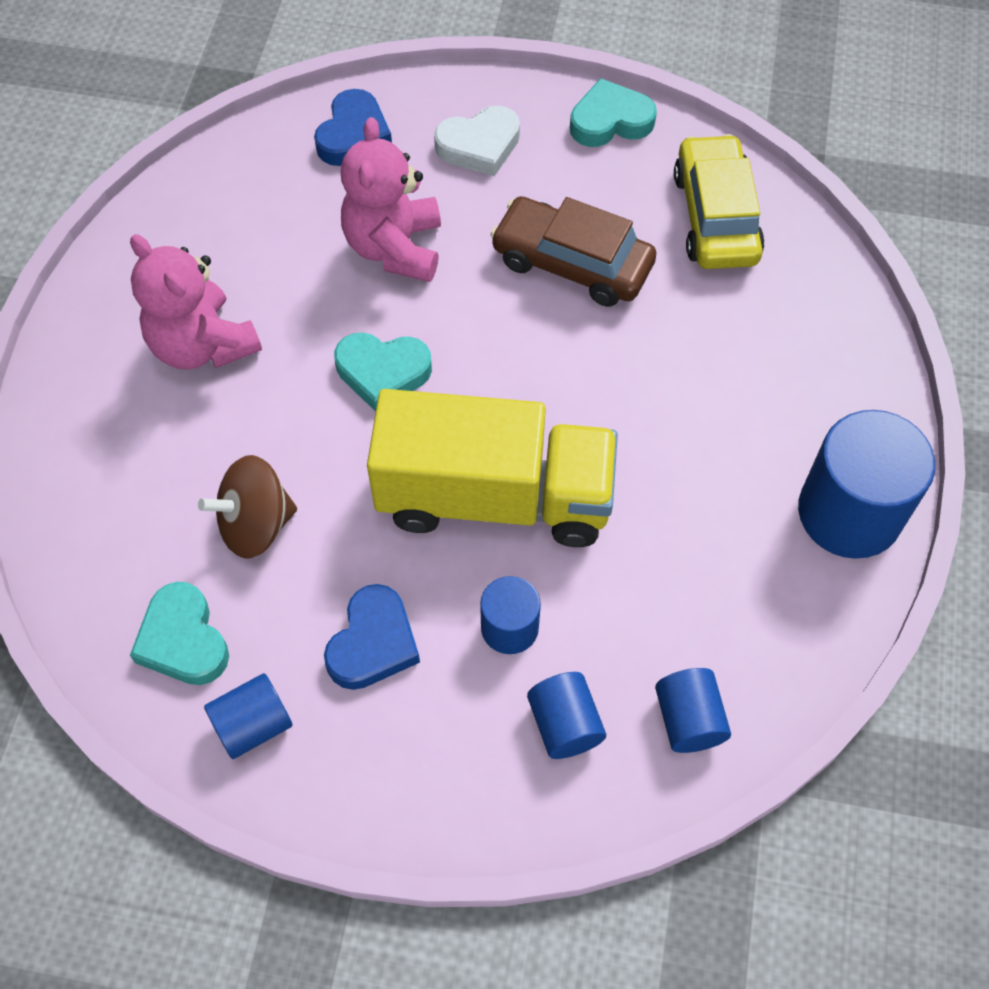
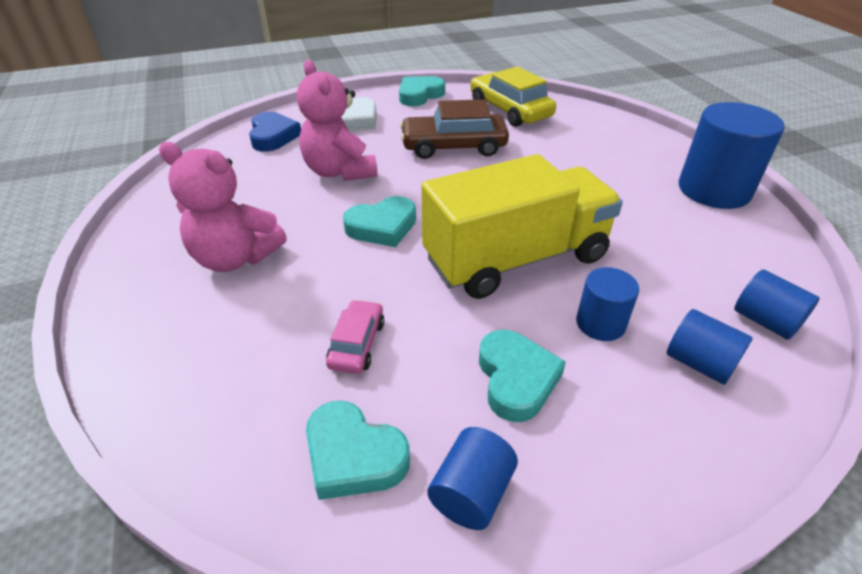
camera: 30 degrees left, 20 degrees down
(256, 524) = (357, 344): brown spinning top -> pink car
(373, 643) = (516, 379): blue heart -> turquoise heart

